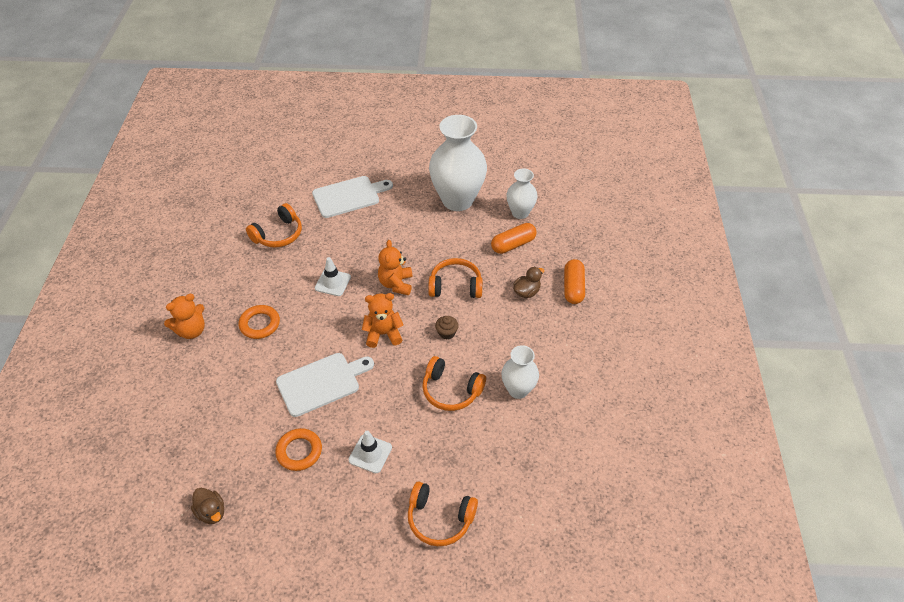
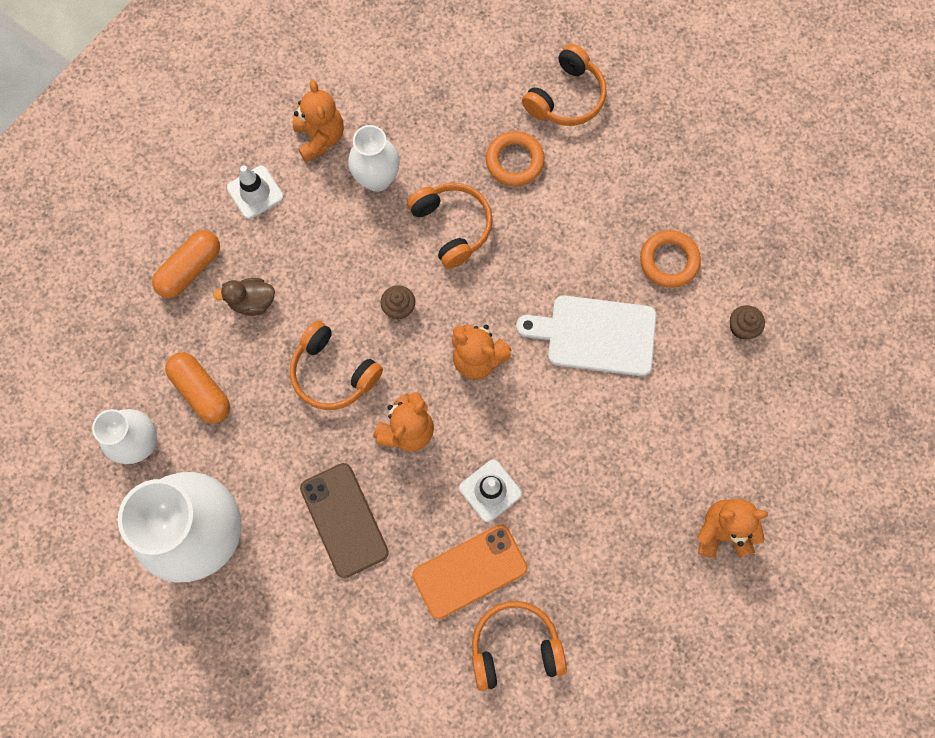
camera: 145 degrees left, 25 degrees up
(211, 512) = (797, 249): brown duck -> none
(228, 439) = (742, 327): none -> brown cupcake
(260, 324) = (626, 481): orange ring -> orange ring (514, 161)
(320, 248) = (470, 571): none -> orange phone
(349, 196) = (360, 661): white cutting board -> none
(370, 454) = (592, 209): white traffic cone -> white traffic cone (255, 192)
(398, 236) = (344, 520): none -> brown phone
(440, 518) = (566, 97): orange headphones -> orange headphones turned 75 degrees clockwise
(513, 244) = (202, 391): orange capsule -> orange capsule turned 45 degrees clockwise
(572, 392) = (320, 138): none -> orange teddy bear

